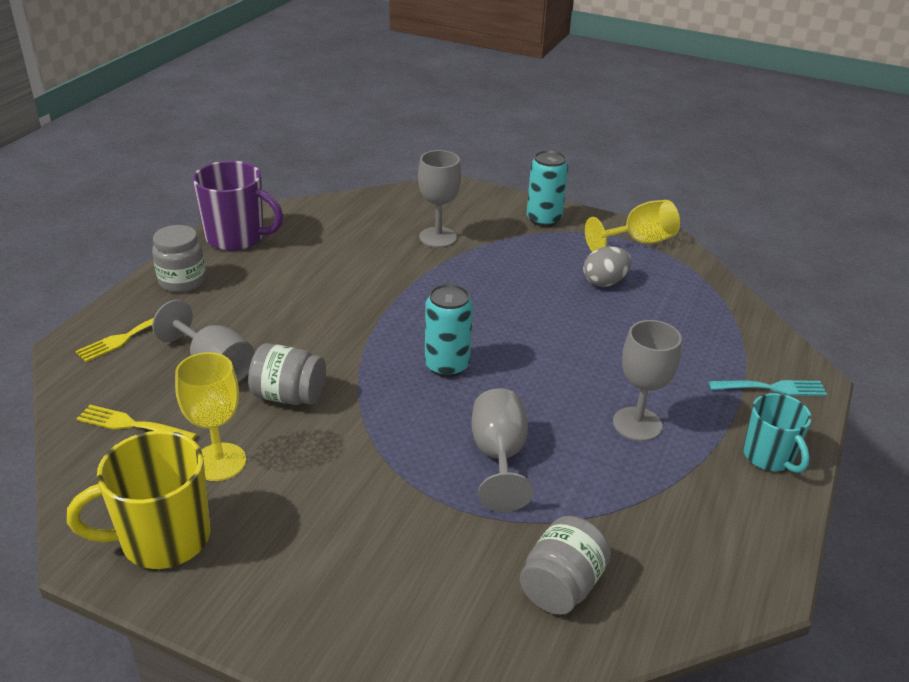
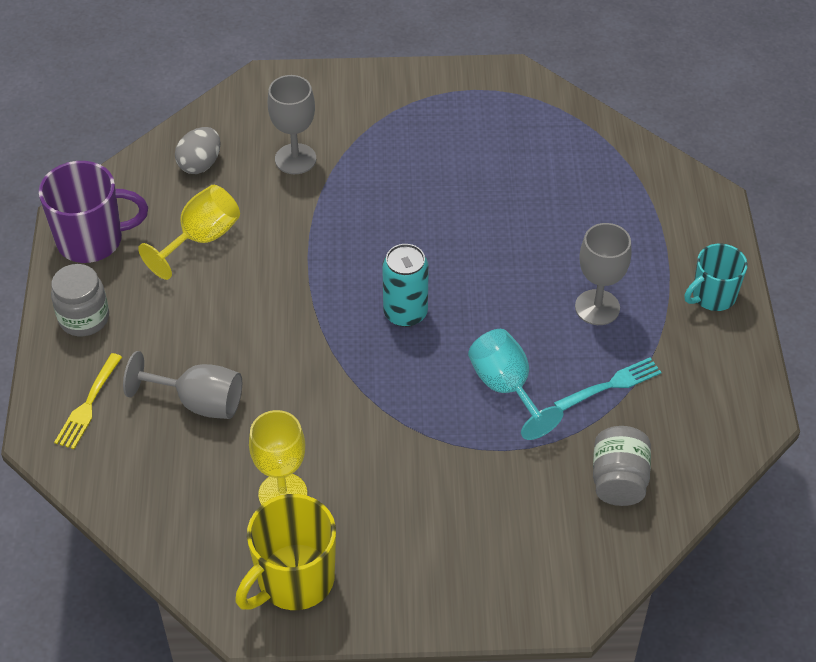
camera: 25 degrees left, 15 degrees up
(132, 425) = (176, 493): yellow fork -> none
(289, 396) = (291, 404): grey jar -> none
(499, 457) = (506, 388): grey goblet -> turquoise goblet
(544, 219) = (383, 93): turquoise can -> none
(604, 282) = (487, 156): grey egg -> grey egg (200, 164)
(638, 242) = (490, 89): yellow goblet -> yellow goblet (201, 239)
(769, 457) = (712, 296): turquoise mug -> turquoise mug turned 105 degrees clockwise
(772, 388) = (685, 223): turquoise fork -> turquoise fork (612, 384)

